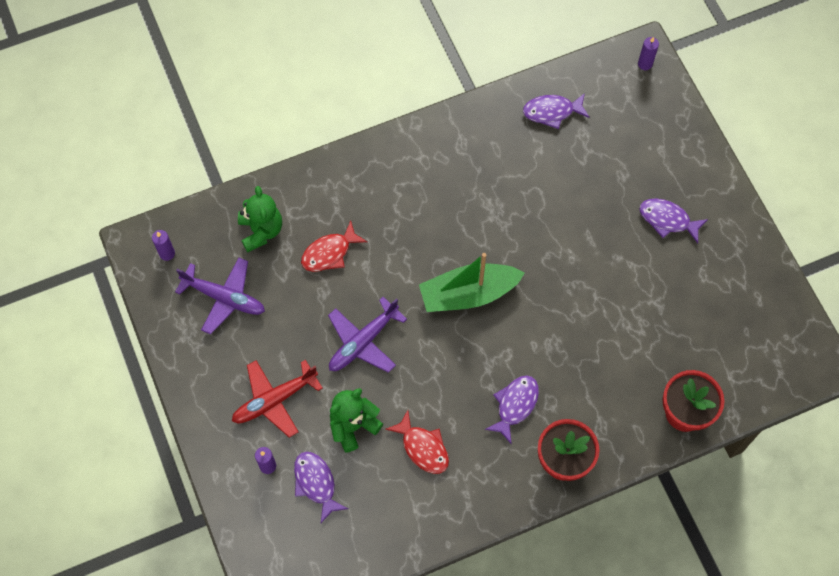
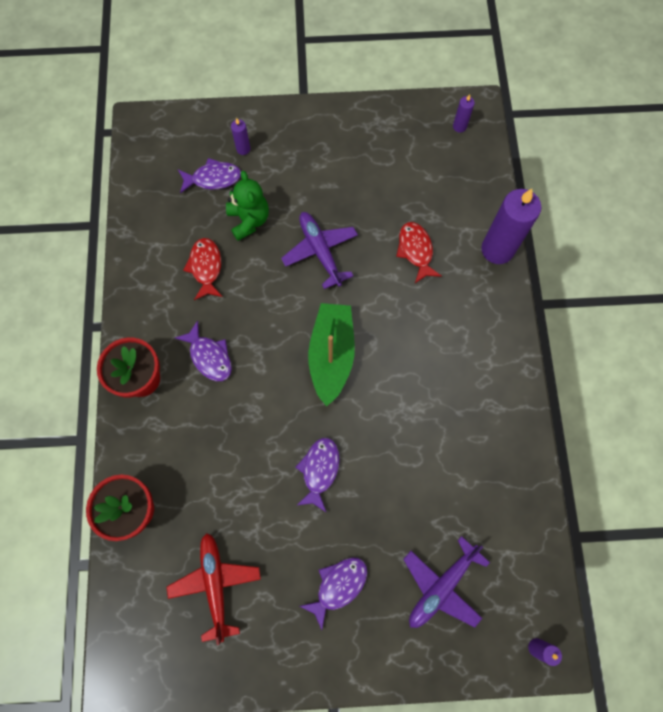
camera: 110 degrees right, 5 degrees up
(224, 298) = (403, 157): purple plane -> purple plane (442, 585)
(261, 231) = (456, 202): green teddy bear -> none
(275, 400) = (296, 169): red plane -> red plane (215, 584)
(301, 180) = (497, 249): none -> purple candle
(423, 447) = (206, 267): red fish -> red fish turned 105 degrees clockwise
(552, 112) = (504, 514): purple fish -> purple fish (319, 470)

